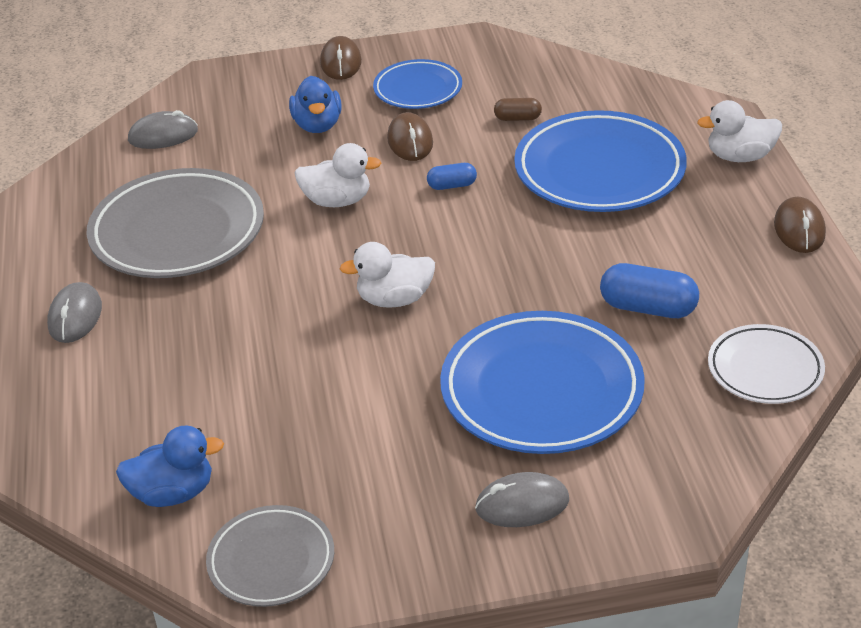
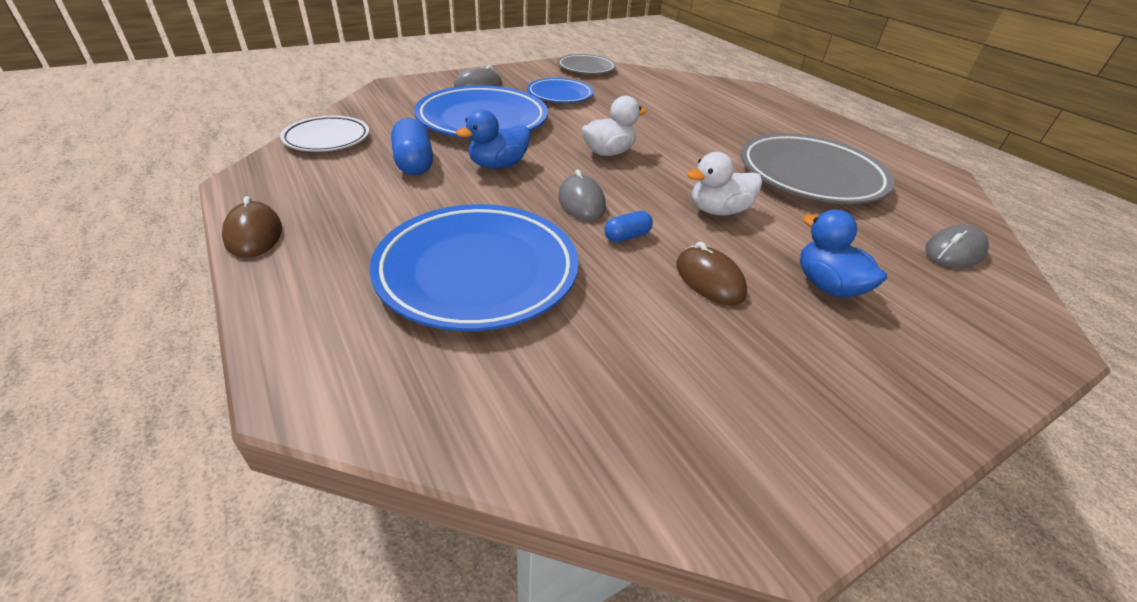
camera: 155 degrees right, 0 degrees up
(75, 316) = (798, 129): grey mouse -> grey mouse (581, 203)
(173, 493) = (651, 80): blue duck -> blue duck (498, 165)
(341, 62) = (926, 398): brown mouse -> none
(418, 89) = (770, 362): blue plate -> blue plate (560, 95)
(517, 118) = (606, 332): brown capsule -> none
(648, 308) = (414, 163): blue capsule -> blue capsule turned 75 degrees clockwise
(740, 157) = (295, 315): white duck -> none

